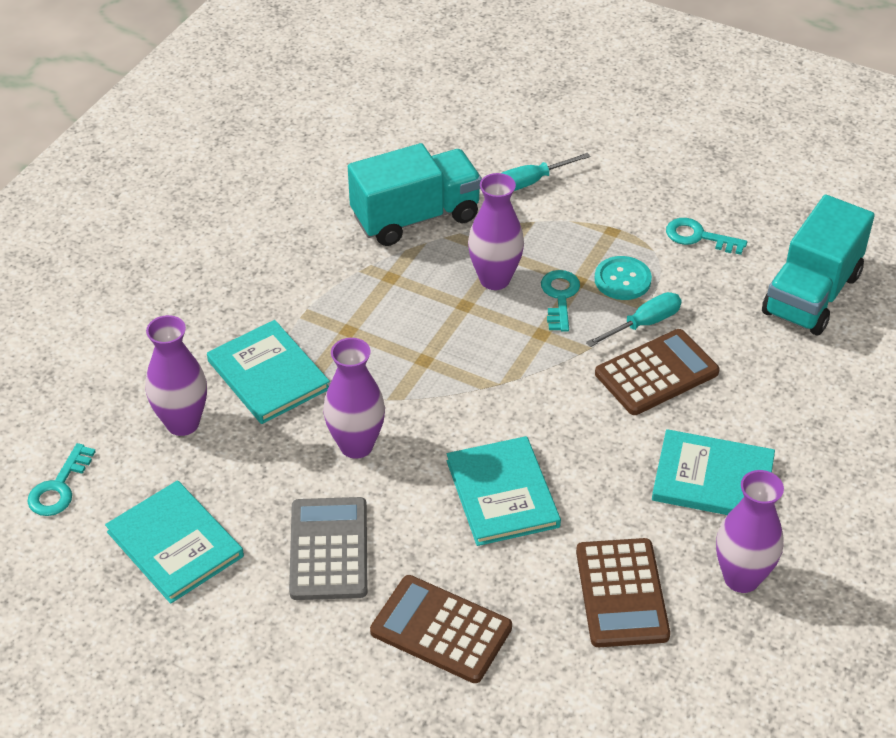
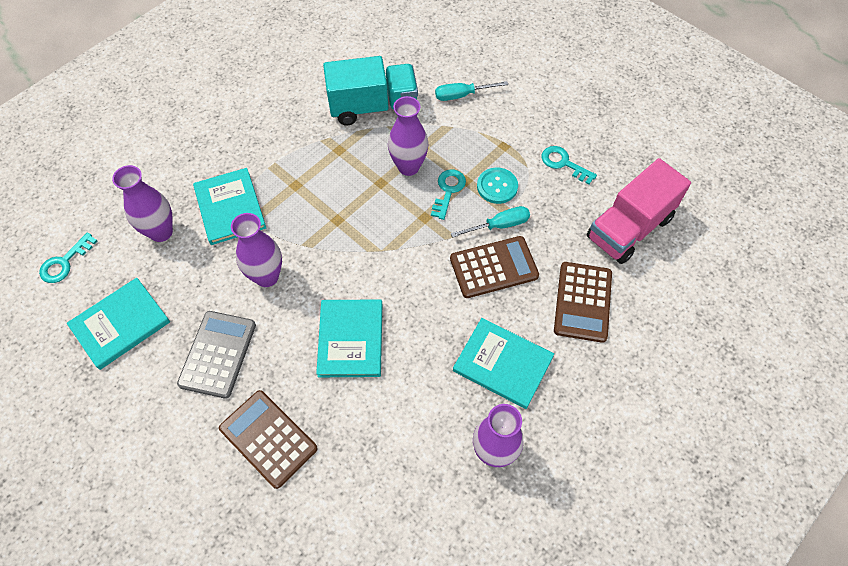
camera: 15 degrees right, 15 degrees up
(175, 544) = (120, 324): turquoise book -> turquoise book turned 75 degrees clockwise
(621, 593) = (403, 442): brown calculator -> brown calculator (582, 302)
(811, 294) = (629, 228): turquoise truck -> pink truck

